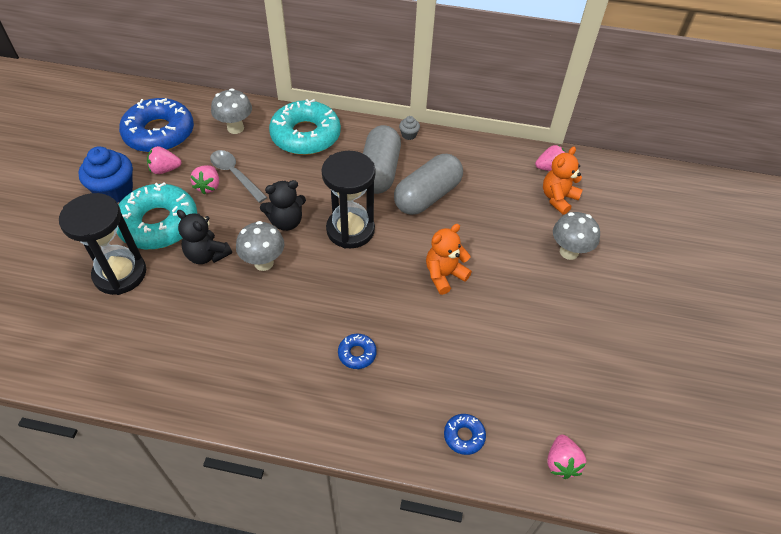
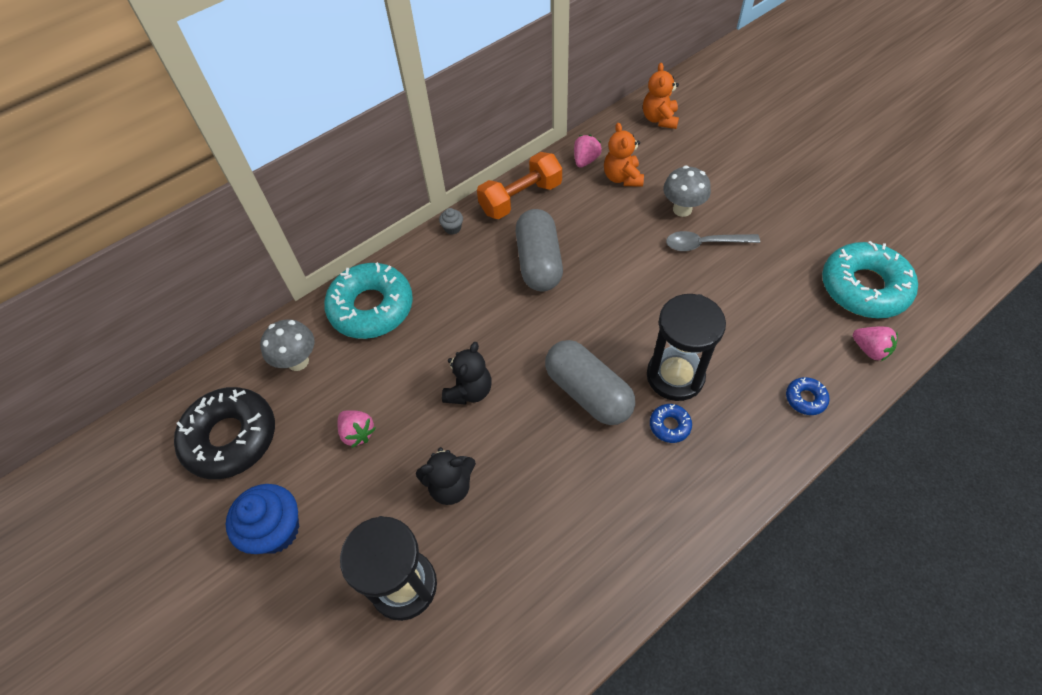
camera: 45 degrees left, 5 degrees up
(159, 133) = (231, 438): blue donut -> black donut
(159, 224) = (366, 509): turquoise donut -> turquoise donut (864, 287)
(165, 169) = (292, 461): pink strawberry -> none
(235, 174) = (364, 399): grey spoon -> grey spoon (704, 244)
(264, 263) = (504, 440): grey mushroom -> none
(350, 230) = (526, 344): black hourglass -> black hourglass (675, 376)
(379, 171) = (476, 278): grey capsule -> grey capsule (588, 392)
(444, 275) = (636, 307): orange teddy bear -> orange teddy bear (659, 119)
(473, 154) = (520, 198): none -> orange dumbbell

